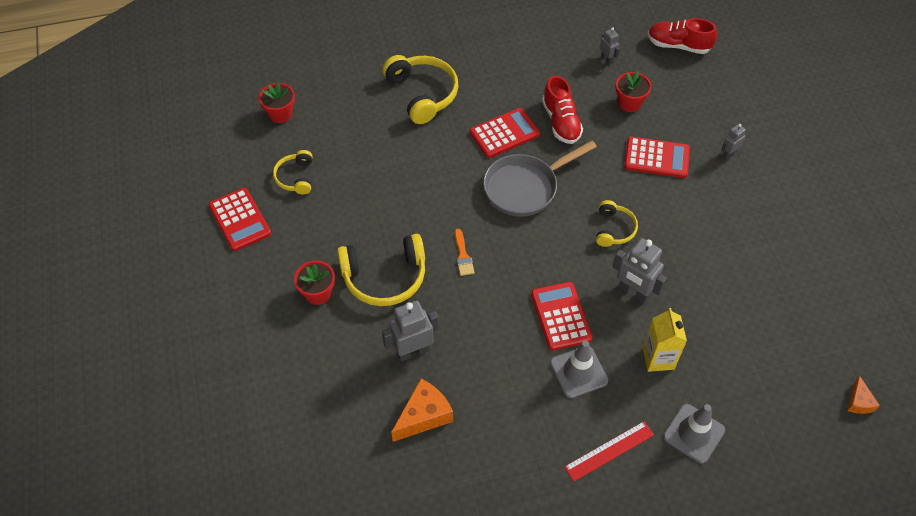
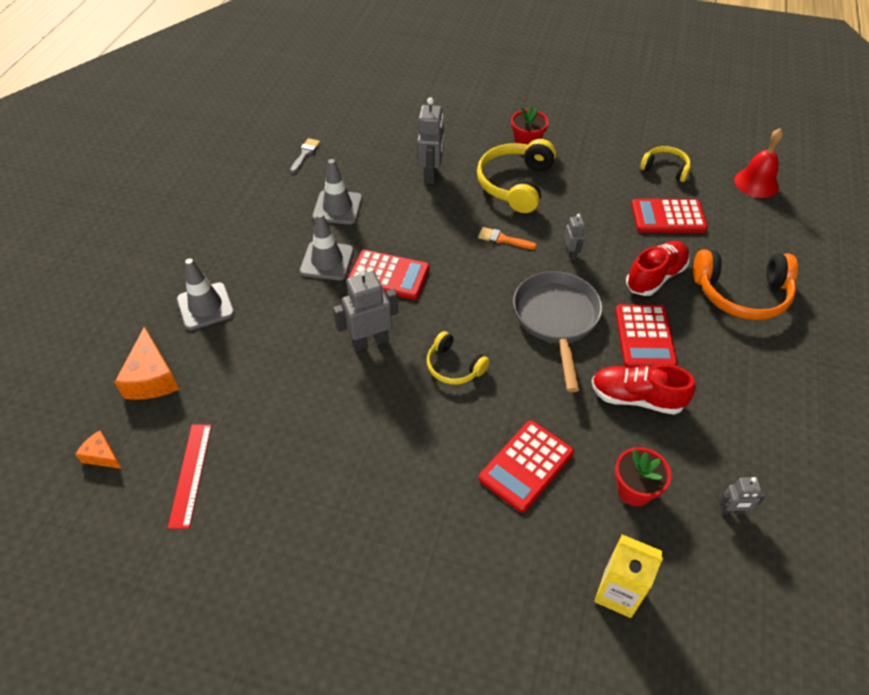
camera: 120 degrees right, 5 degrees down
(240, 220) = (633, 126): red calculator -> red calculator (668, 217)
(280, 114) = (756, 183): red flower pot -> red bell
(422, 94) = (741, 294): yellow headphones -> orange headphones
(424, 416) = (371, 160): orange cheese -> orange cheese (152, 378)
(453, 486) = (305, 154): none -> grey brush
(509, 404) = (337, 208): none -> grey traffic cone
(609, 451) = (246, 246): red ruler -> red ruler (190, 474)
(658, 358) = (290, 321): yellow carton -> yellow carton (618, 593)
(678, 45) = (726, 630): red shoe -> red shoe (655, 277)
(728, 154) = (485, 555): grey robot -> grey robot (571, 253)

